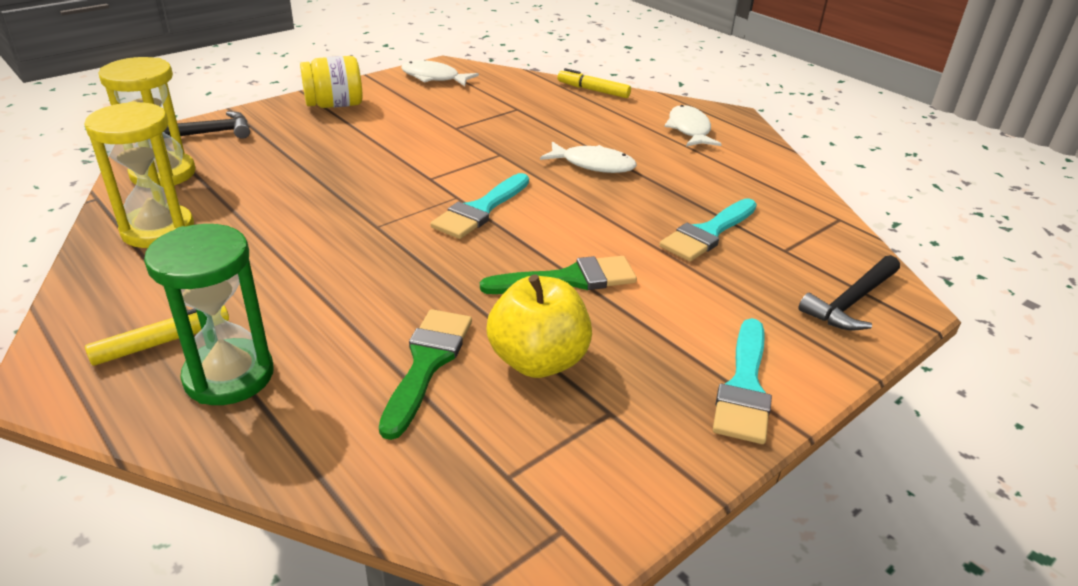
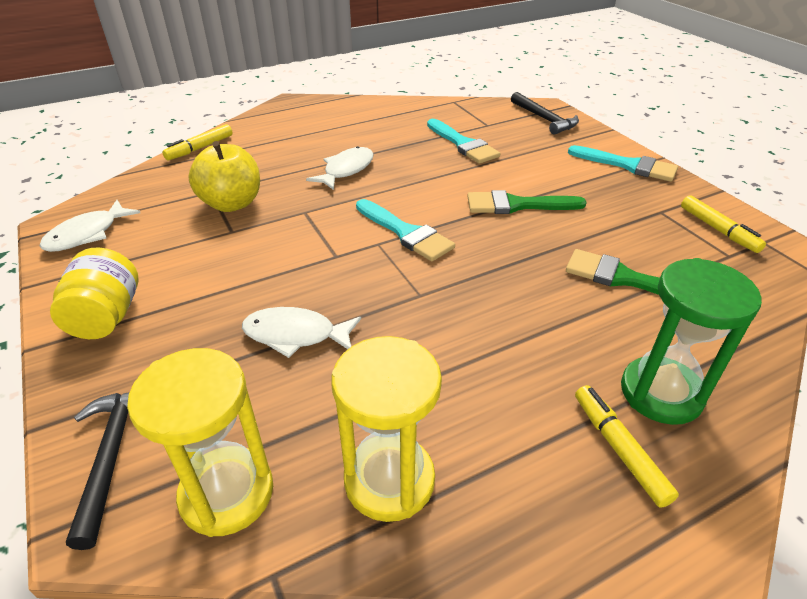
camera: 75 degrees left, 5 degrees up
(538, 361) = (615, 230): yellow apple -> yellow apple (232, 203)
(569, 279) = (517, 205): green brush -> green brush turned 90 degrees counterclockwise
(579, 474) = (718, 230): none -> yellow marker
(689, 130) = (306, 122): white fish -> white fish (295, 335)

